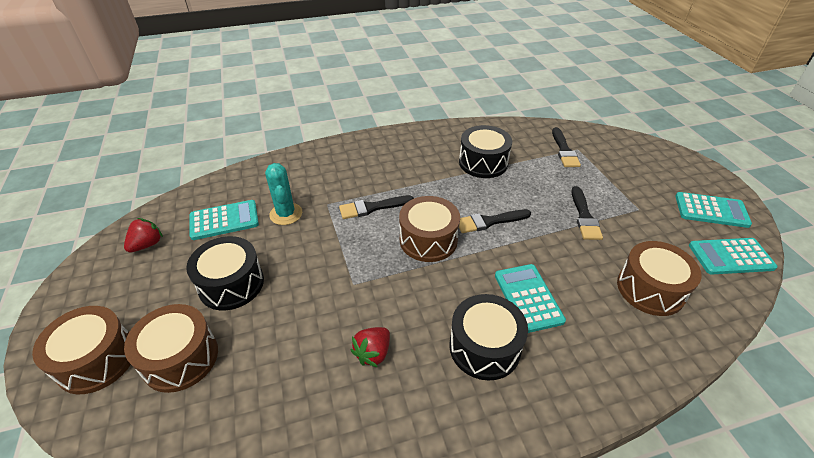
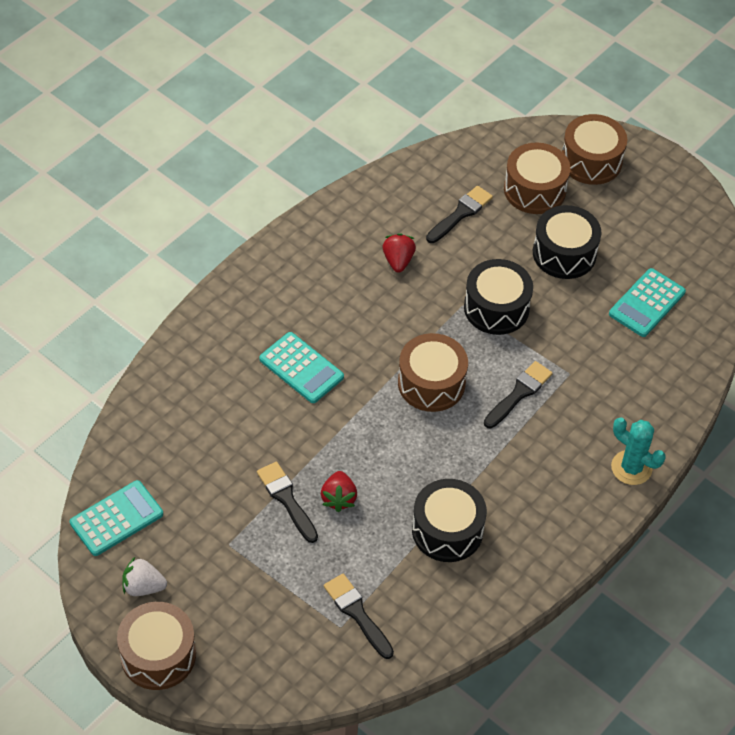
camera: 145 degrees right, 10 degrees up
(147, 245) = (681, 247): red strawberry -> red strawberry (338, 498)
(286, 214) = (597, 340): turquoise cactus -> turquoise cactus (631, 468)
(484, 347) = (315, 307): black drum -> black drum (496, 308)
(489, 221) = (385, 438): black brush -> black brush (460, 213)
(650, 289) = (192, 434): brown drum -> brown drum (158, 655)
(711, 210) = (143, 587): turquoise calculator -> white strawberry

